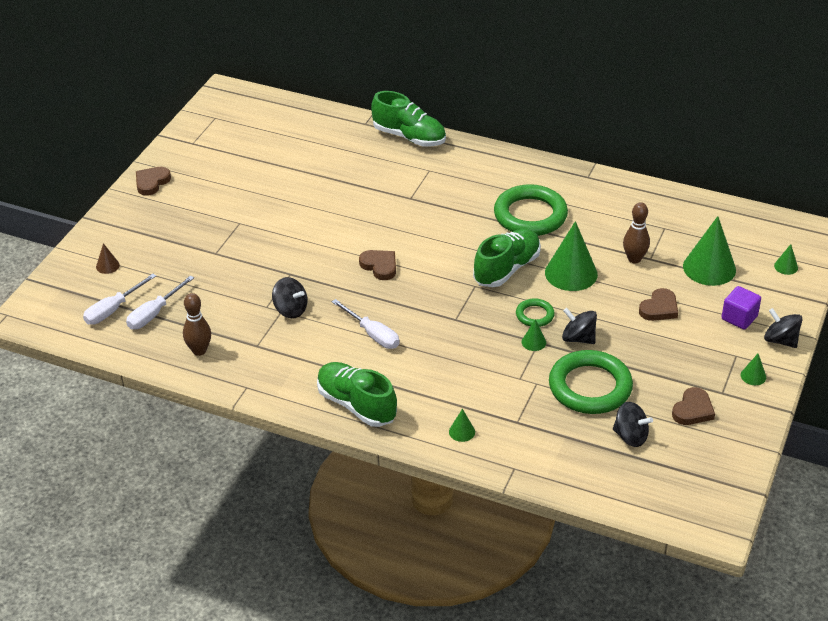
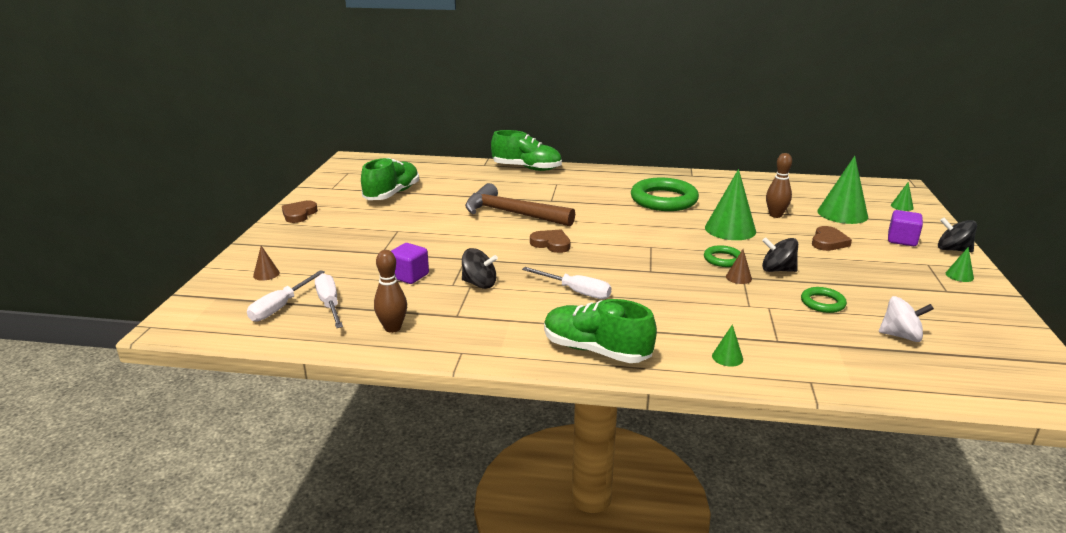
camera: 15 degrees left, 15 degrees down
(154, 313) = (330, 304): white screwdriver -> white screwdriver turned 135 degrees clockwise
(232, 289) = (409, 276): none -> purple cube
(360, 214) = (512, 213): none -> brown hammer
(507, 269) = (671, 233): green shoe -> green shoe (392, 194)
(533, 342) = (738, 277): green cone -> brown cone
(590, 387) = (822, 303): green ring -> green ring, size x0.49
(630, 436) = (901, 336): black spinning top -> white spinning top
(693, 410) = (935, 307): brown heart -> none

